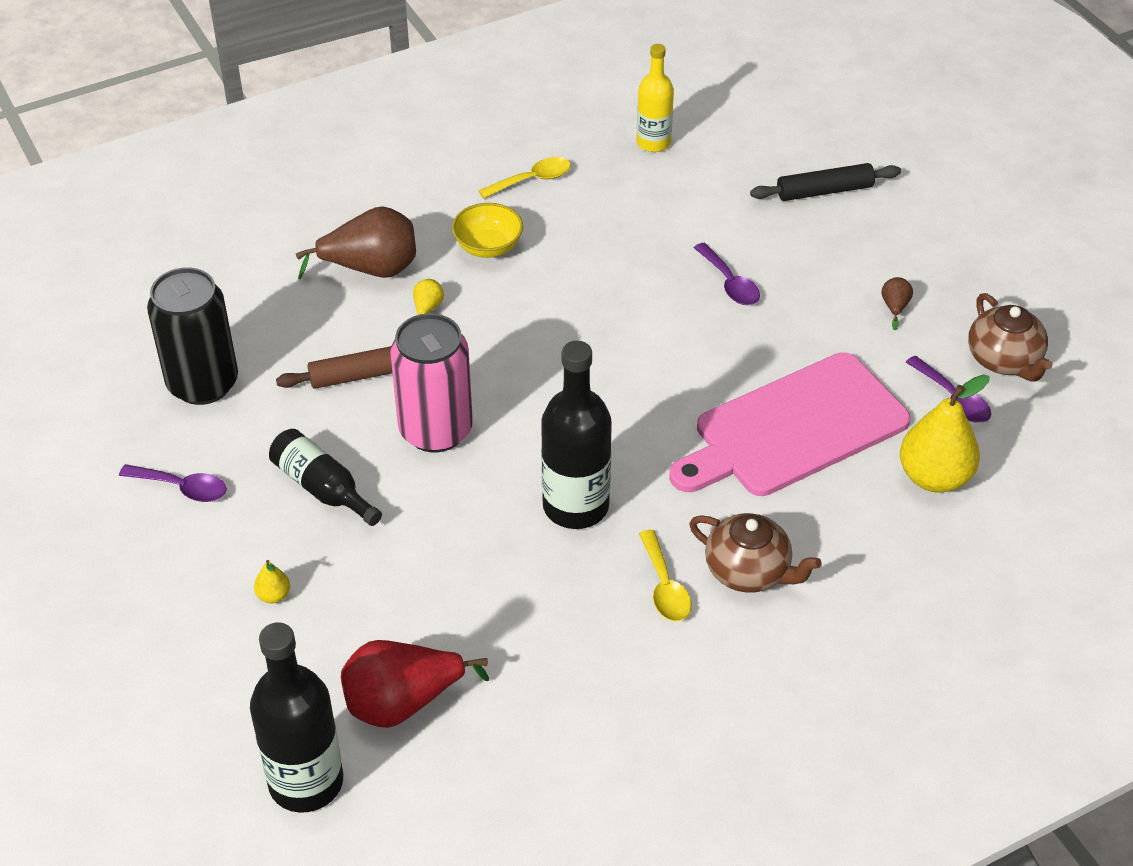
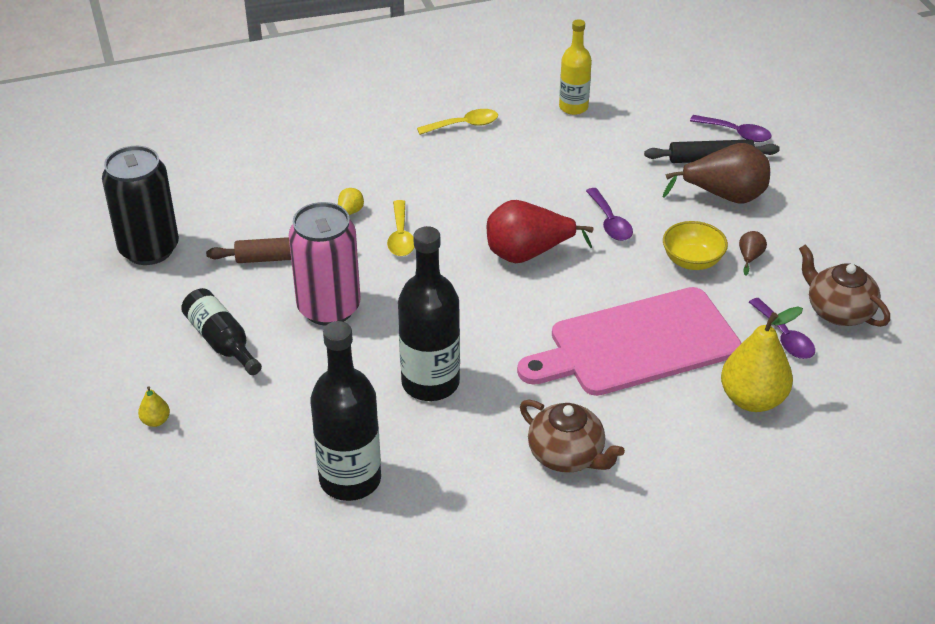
camera: 10 degrees right, 5 degrees down
(182, 488) = (107, 327): purple spoon -> purple spoon (736, 133)
(306, 782) = (136, 576): black bottle -> black bottle (350, 479)
(371, 269) = (312, 178): brown pear -> brown pear (724, 196)
(403, 703) = (238, 522): red pear -> red pear (528, 254)
(488, 247) = (413, 172): yellow bowl -> yellow bowl (692, 261)
(664, 586) = (489, 458): yellow spoon -> yellow spoon (400, 236)
(1004, 360) = (838, 311): brown teapot -> brown teapot turned 150 degrees clockwise

